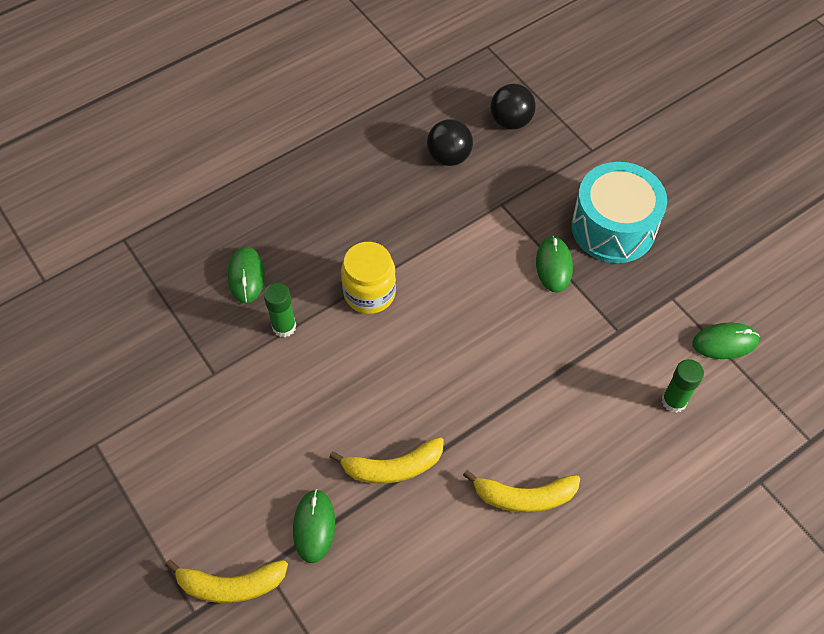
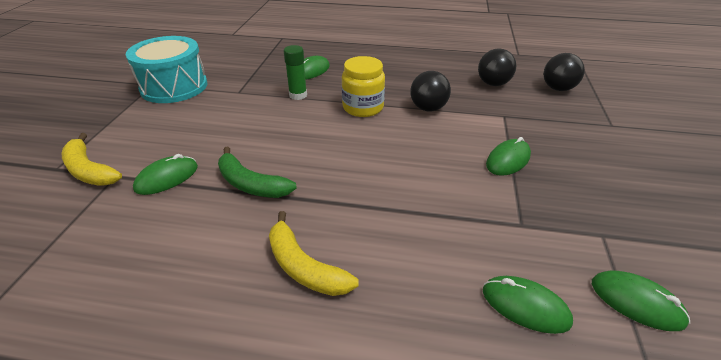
camera: 45 degrees right, 20 degrees down
(392, 467) = (251, 184): yellow banana -> green banana
(428, 245) = (428, 108): none -> black ball
(613, 227) = (586, 167): turquoise drum -> turquoise drum (174, 87)
(674, 401) = (525, 306): green glue stick -> green mouse

